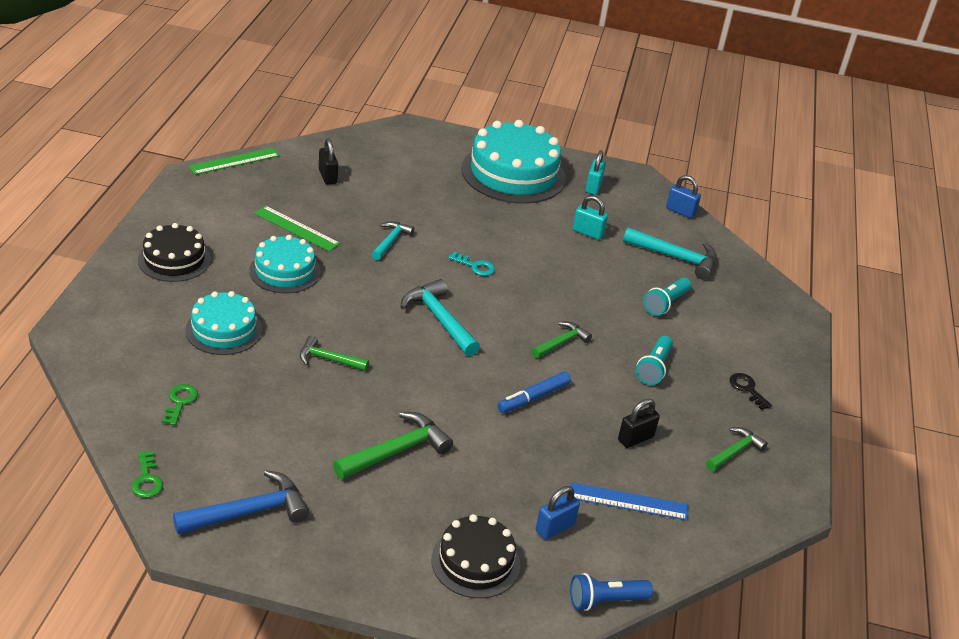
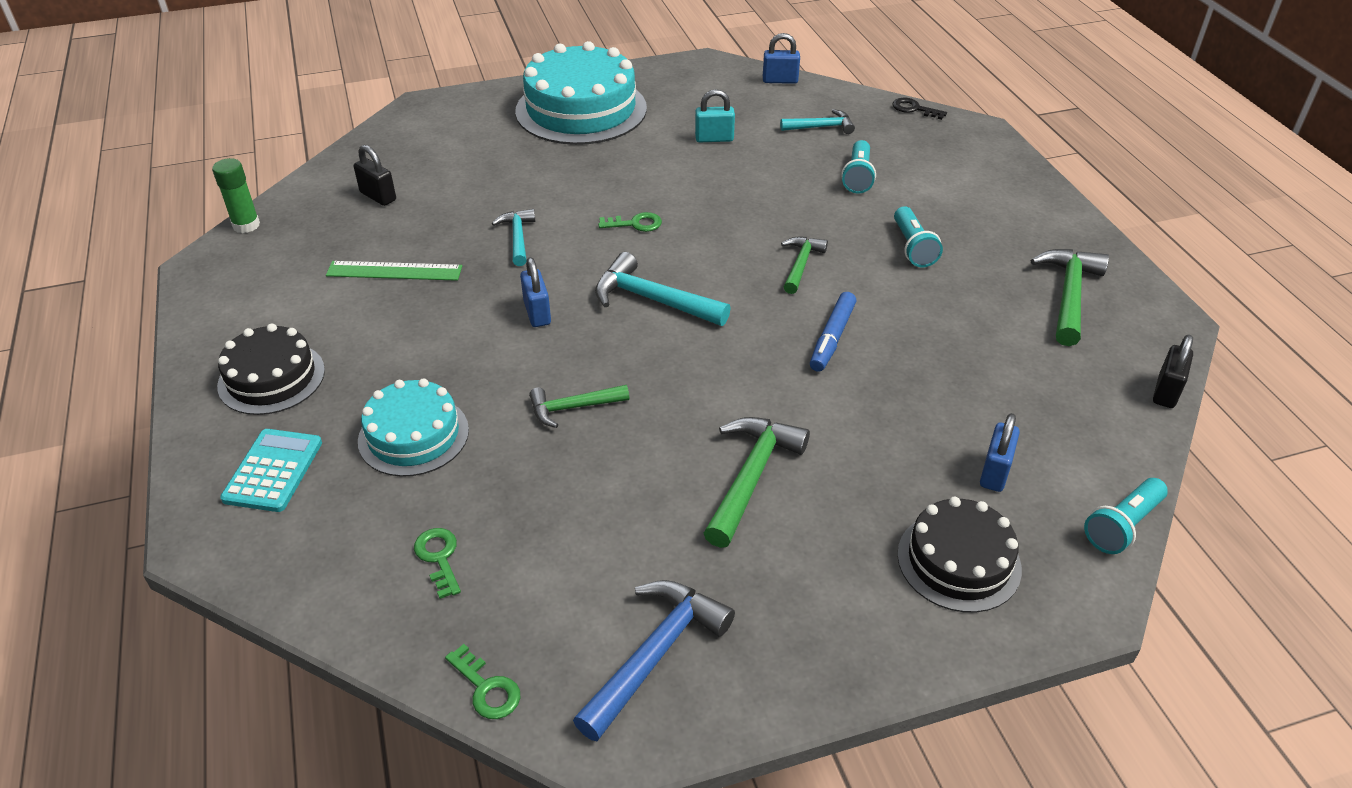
camera: 25 degrees left, 5 degrees up
(133, 312) = (273, 471): none -> turquoise calculator
(234, 161) = (246, 225): green ruler -> green glue stick
(285, 271) = (425, 327): turquoise cake -> none
(359, 293) = (537, 313): none -> blue padlock
(475, 266) = (635, 224): turquoise key -> green key
(593, 187) = (674, 91): turquoise padlock -> none
(605, 600) = (1122, 526): blue flashlight -> turquoise flashlight
(628, 501) = (1032, 402): blue ruler -> none
(635, 438) = (970, 330): black padlock -> black padlock (1166, 392)
(676, 258) = (821, 127): turquoise hammer -> turquoise hammer, size x0.63
(735, 451) = (1069, 295): green hammer -> green hammer, size x1.59
(747, 389) = (1014, 227): black key -> black key (914, 109)

